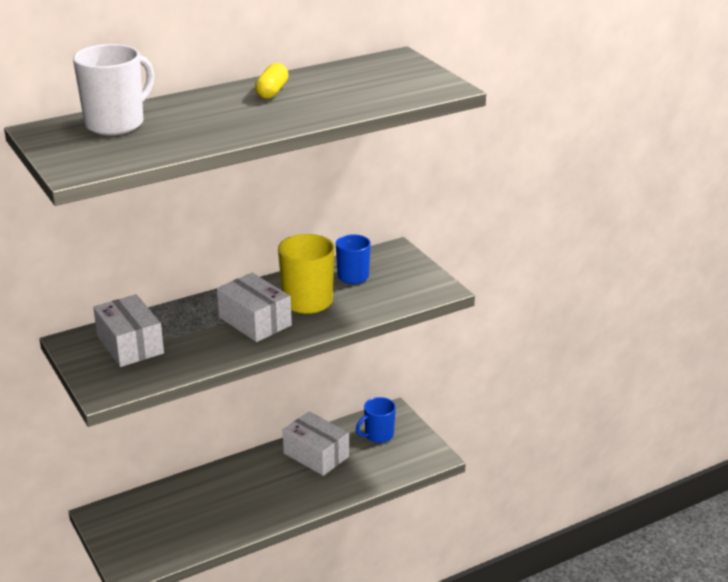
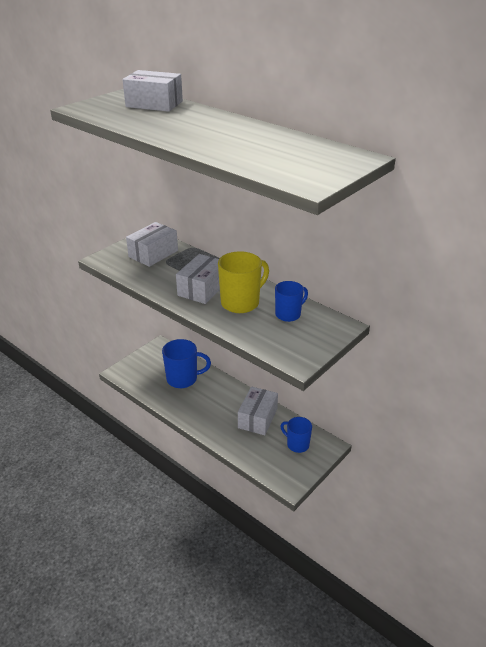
camera: 70 degrees right, 5 degrees up
(116, 124) = (154, 104): white mug -> white box
(194, 505) = (183, 379): none -> blue mug
(272, 91) = (243, 130): yellow capsule -> none

